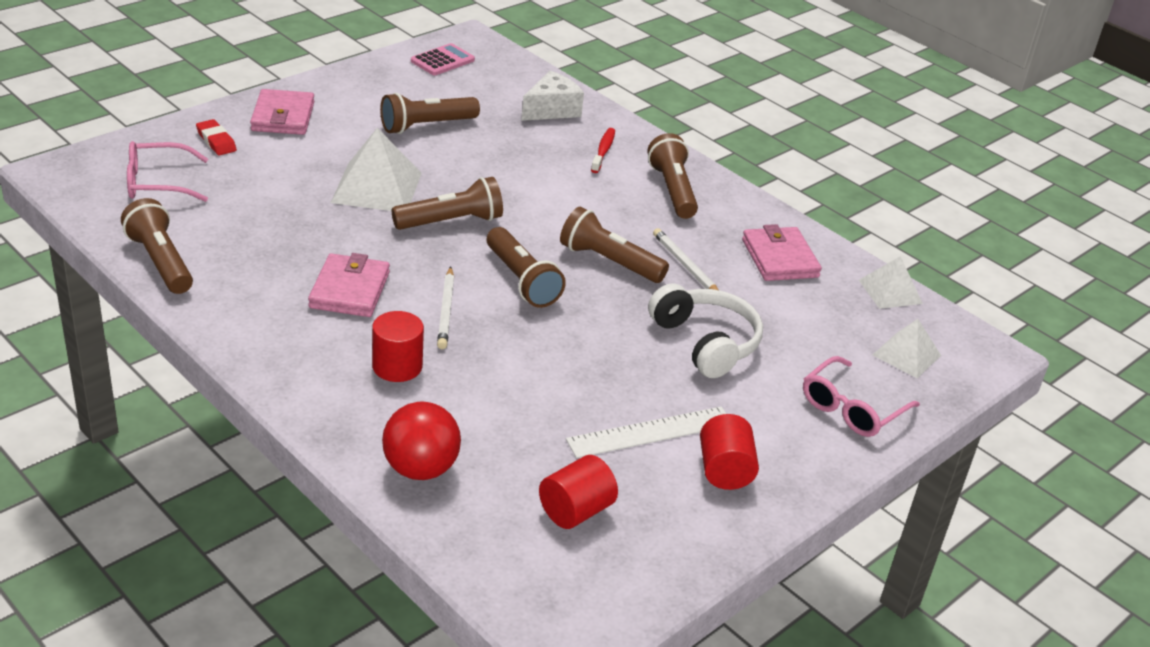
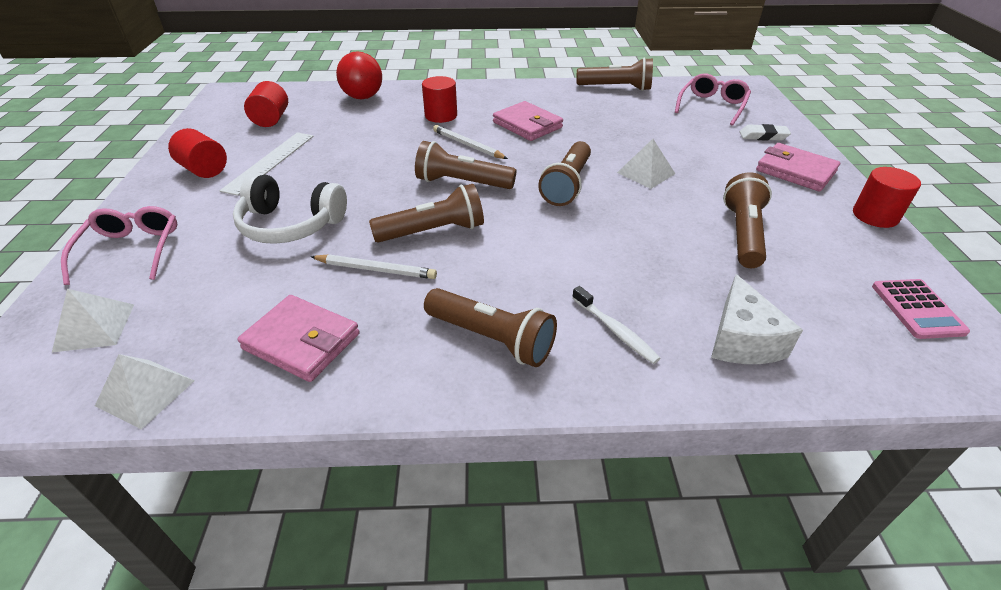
camera: 135 degrees right, 5 degrees up
(216, 141) = (763, 136): red eraser -> white eraser
(328, 78) = (875, 216): none -> red cylinder
(377, 187) = (646, 173): white pyramid -> white pyramid, size x0.61
(603, 151) = (615, 331): red toothbrush -> white toothbrush

